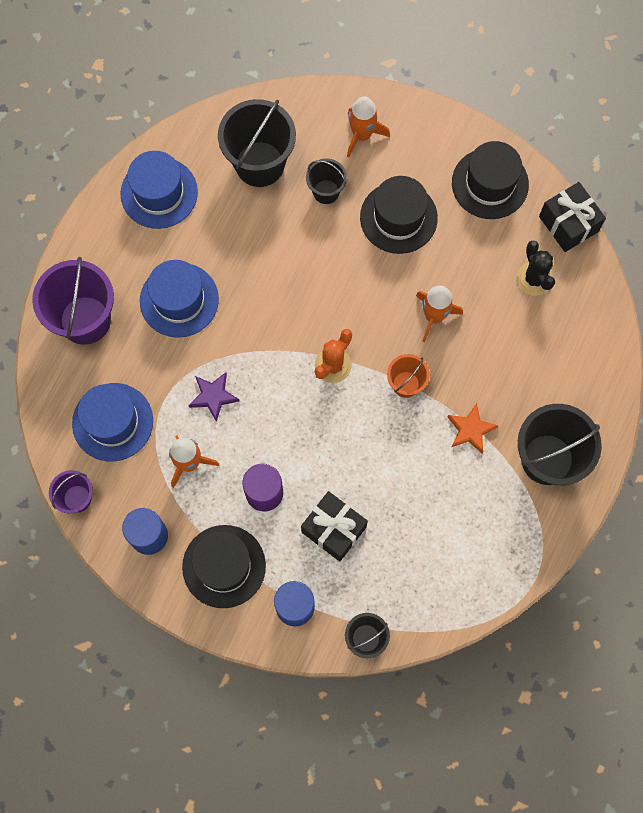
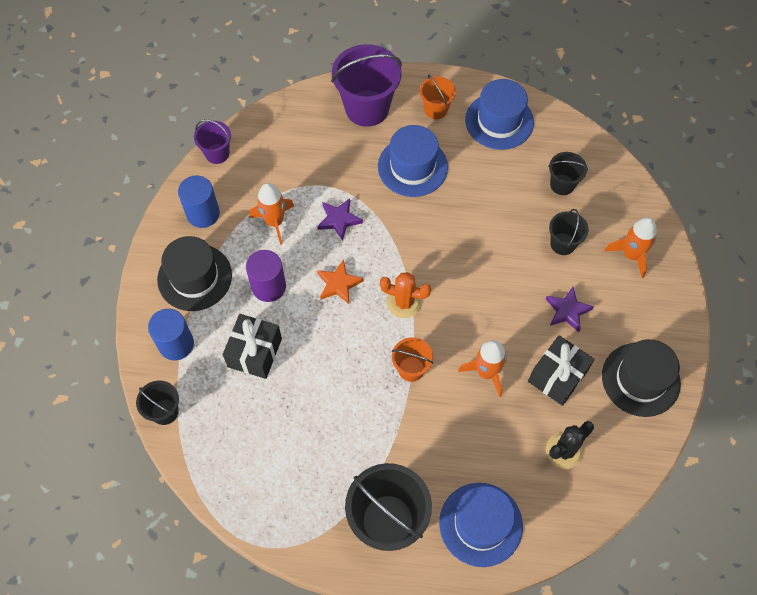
camera: 70 degrees right, 10 degrees down
(112, 422) = (289, 156): blue hat -> blue hat (480, 524)
(117, 250) = (436, 109): none -> orange bucket
(260, 164) = (562, 184): black bucket -> black bucket, size x0.53
(398, 217) = (567, 311): black hat -> purple star
(470, 430) = (390, 440): orange star -> orange star (339, 284)
(568, 224) = (636, 466): black gift -> black gift (557, 376)

